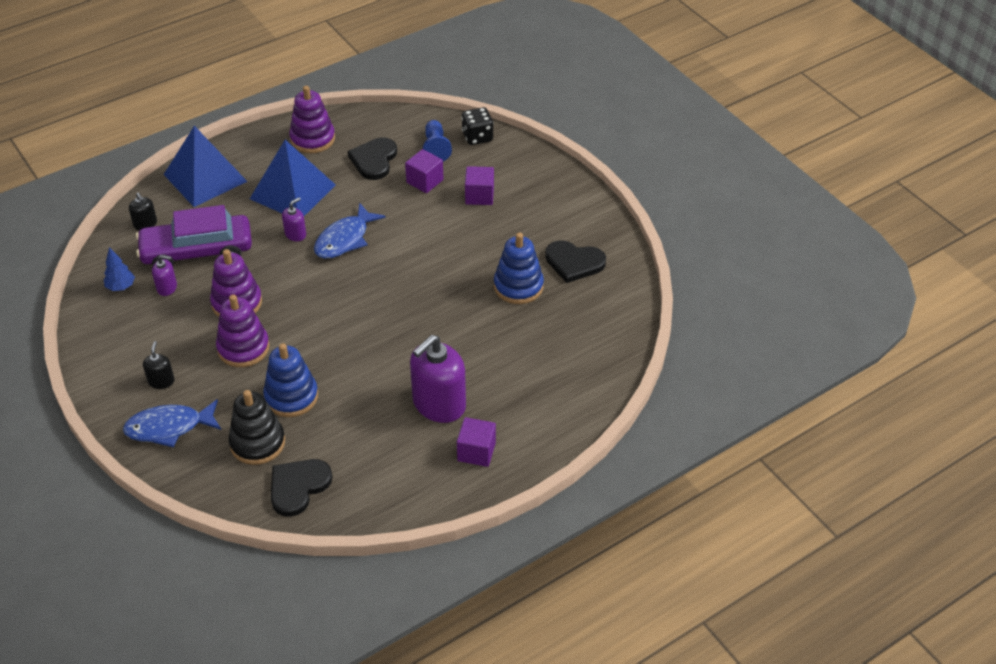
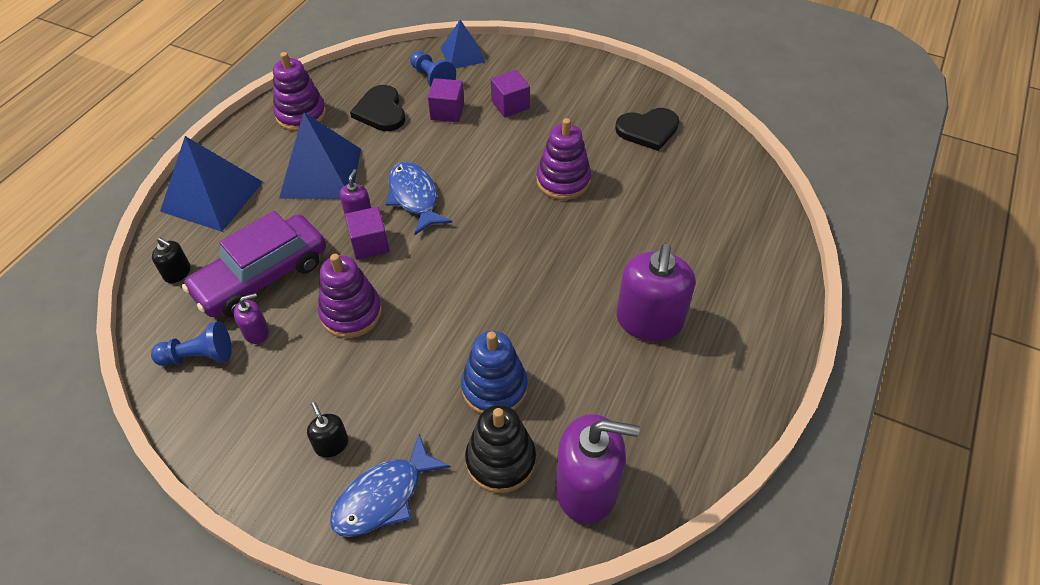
camera: 30 degrees left, 5 degrees up
(121, 287) = (199, 356): blue tree -> blue pawn
(243, 348) = (398, 359): purple stacking toy -> purple stacking toy (563, 181)
(298, 487) = (587, 488): black heart -> purple soap dispenser
(345, 239) = (414, 197): blue fish -> blue fish turned 150 degrees clockwise
(476, 451) = (727, 351): purple cube -> purple cube (370, 244)
(477, 137) = (462, 55): black dice -> blue pyramid
(518, 286) = (619, 172): blue stacking toy -> none

